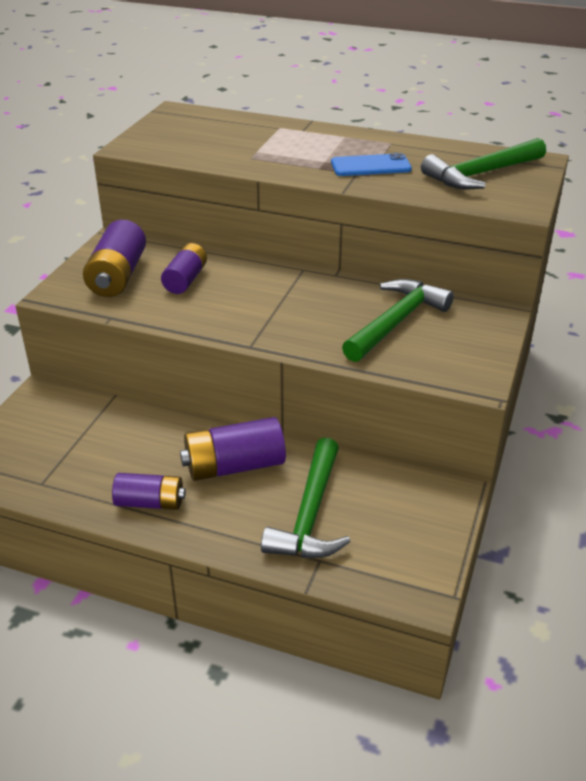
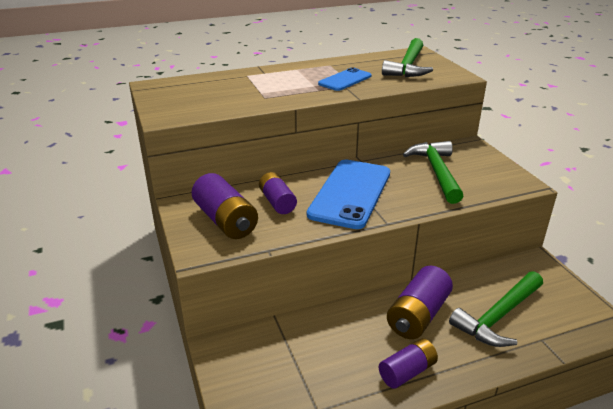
camera: 40 degrees left, 5 degrees down
(265, 302) = (350, 193): none -> blue phone
(310, 514) = (498, 317): green hammer -> green hammer turned 75 degrees clockwise

